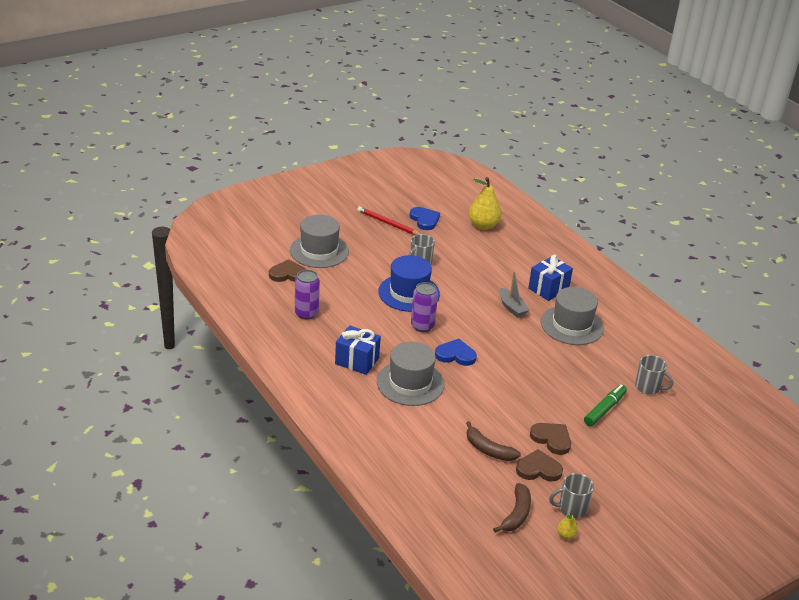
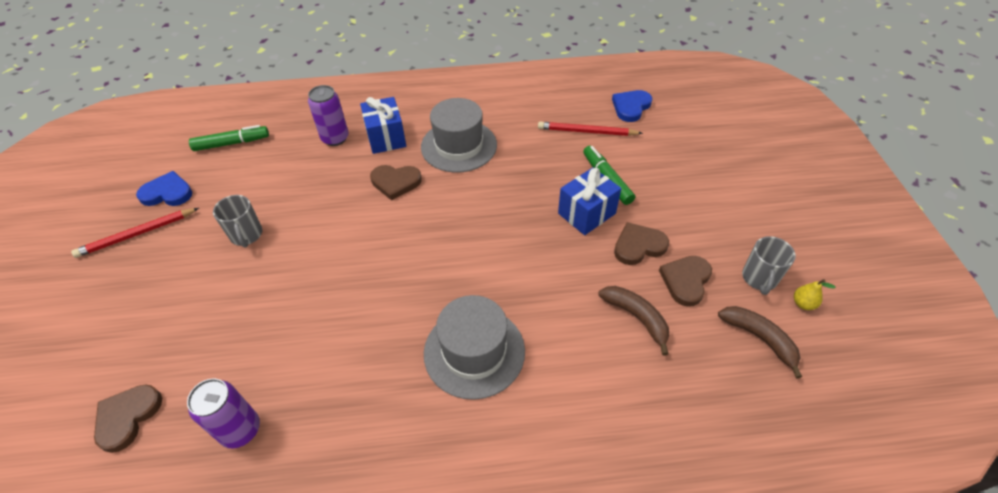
camera: 60 degrees left, 15 degrees up
(319, 251) = (114, 346): grey hat -> none
(357, 361) = (392, 402): blue gift -> blue gift (586, 213)
(409, 293) = (295, 273): blue hat -> none
(422, 326) = (369, 287): purple can -> purple can (335, 138)
(455, 355) = (447, 275): blue heart -> blue heart (631, 107)
(483, 225) = (231, 143): yellow pear -> green marker
(488, 449) = (636, 317): brown banana -> brown banana turned 105 degrees counterclockwise
(512, 307) = (395, 182): grey boat -> brown heart
(648, 387) = (587, 131): grey mug -> red pencil

